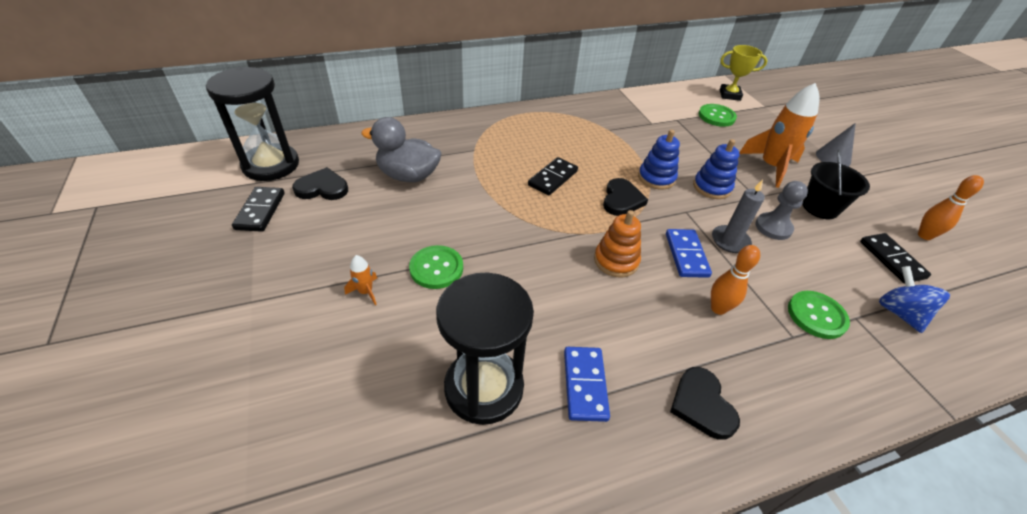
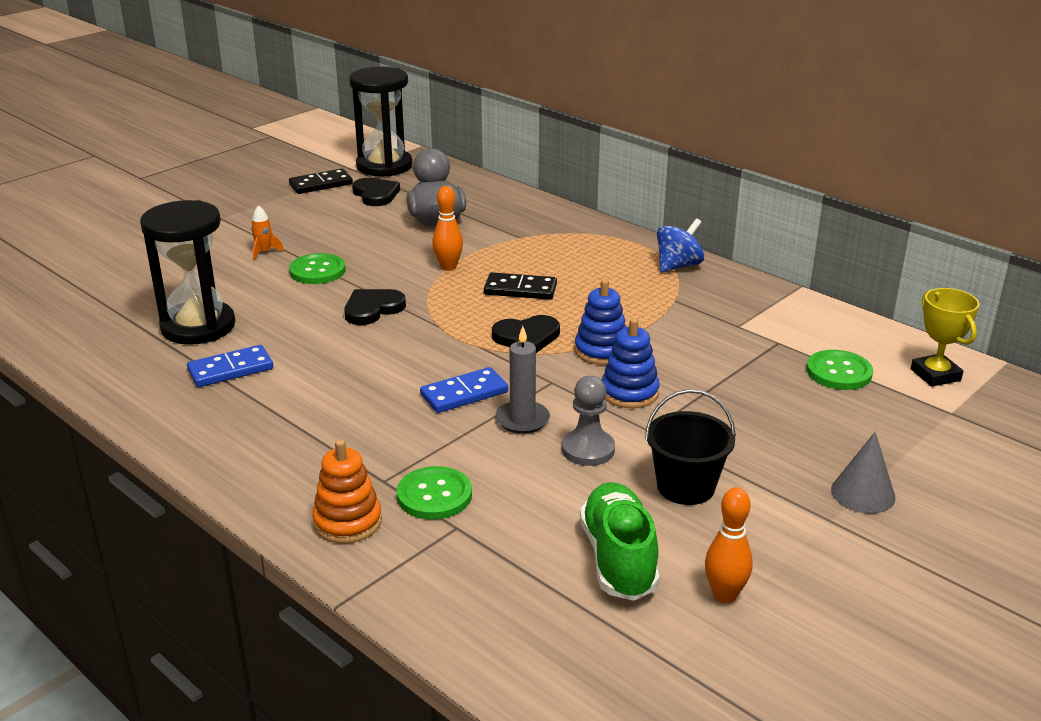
camera: 65 degrees right, 15 degrees down
(616, 261) = (412, 353): orange stacking toy -> orange stacking toy (347, 522)
(702, 405) = (246, 433): black heart -> black heart (372, 309)
(718, 308) = (389, 426): orange bowling pin -> orange bowling pin (448, 267)
(770, 167) = (748, 434): orange rocket -> none
(891, 260) = (618, 558): black domino -> green shoe
(899, 313) = (498, 564): blue spinning top -> blue spinning top (678, 266)

